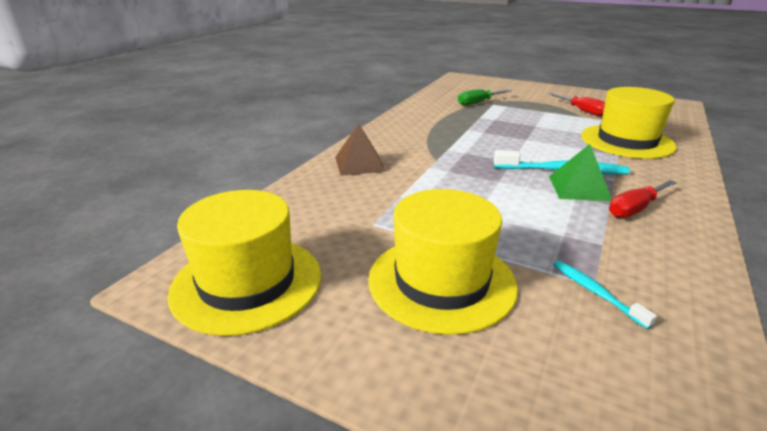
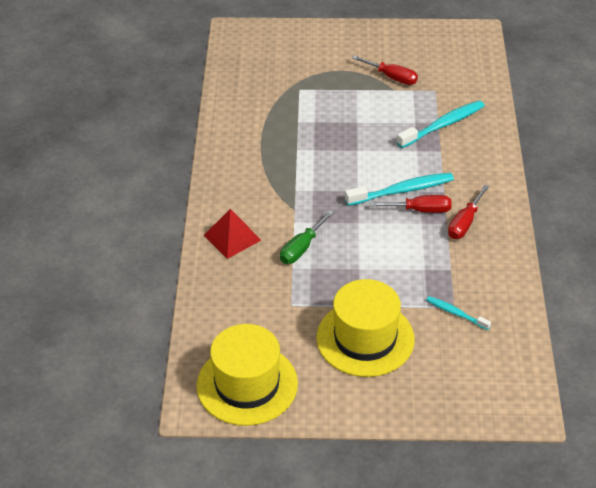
camera: 25 degrees left, 15 degrees up
(359, 164) = (232, 237): brown pyramid -> red pyramid
(478, 103) = (282, 91): green screwdriver -> green screwdriver (301, 248)
(579, 188) = (420, 210): green pyramid -> red screwdriver
(627, 141) = (443, 125): yellow hat -> turquoise toothbrush

